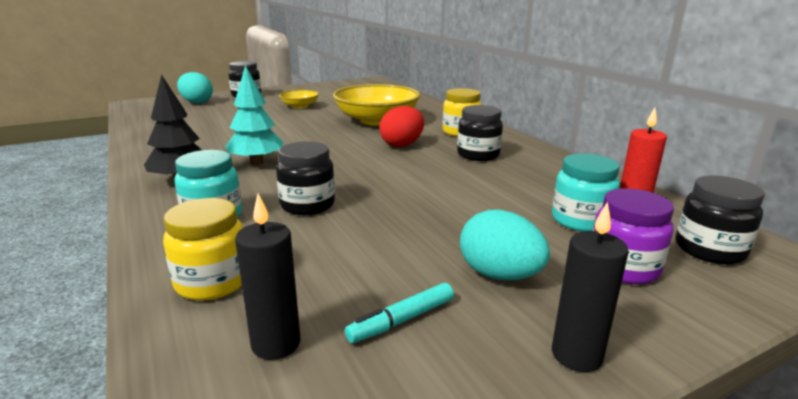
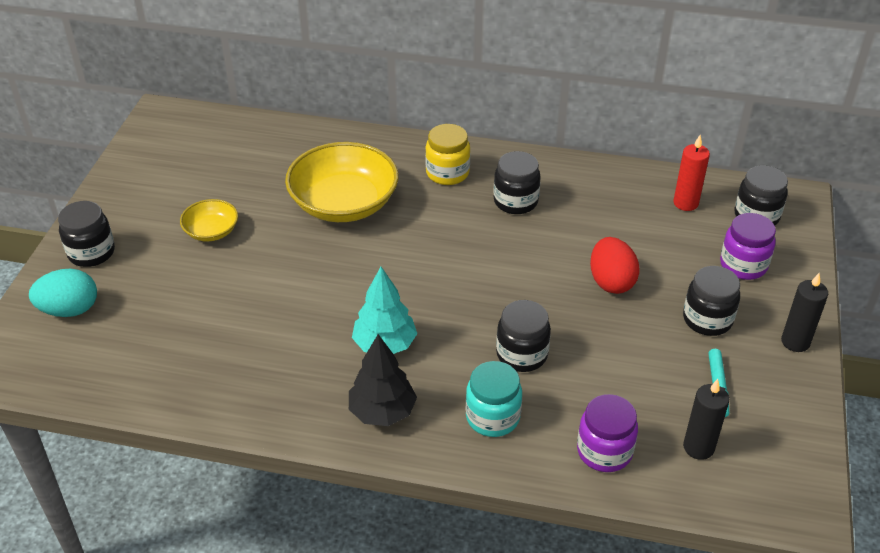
camera: 50 degrees left, 20 degrees up
(212, 282) = (604, 451): yellow jar -> purple jar
(402, 145) = (440, 229): red egg -> red egg (611, 281)
(499, 275) = (707, 319): turquoise egg -> black jar
(580, 220) = (677, 237): turquoise jar -> none

